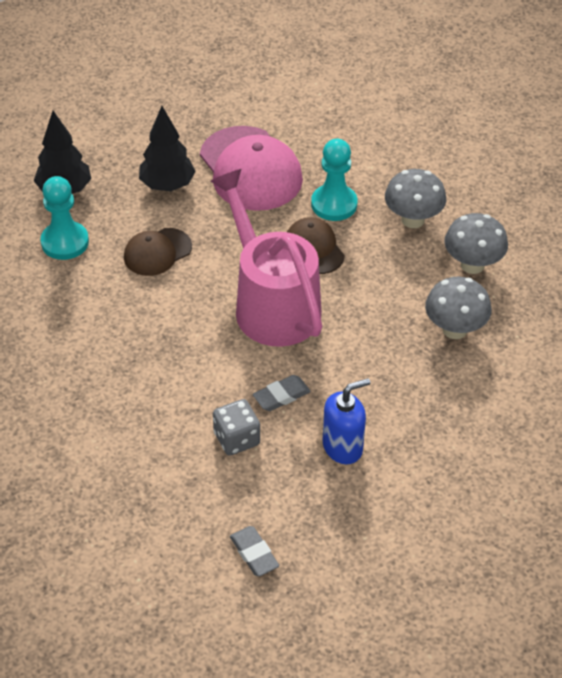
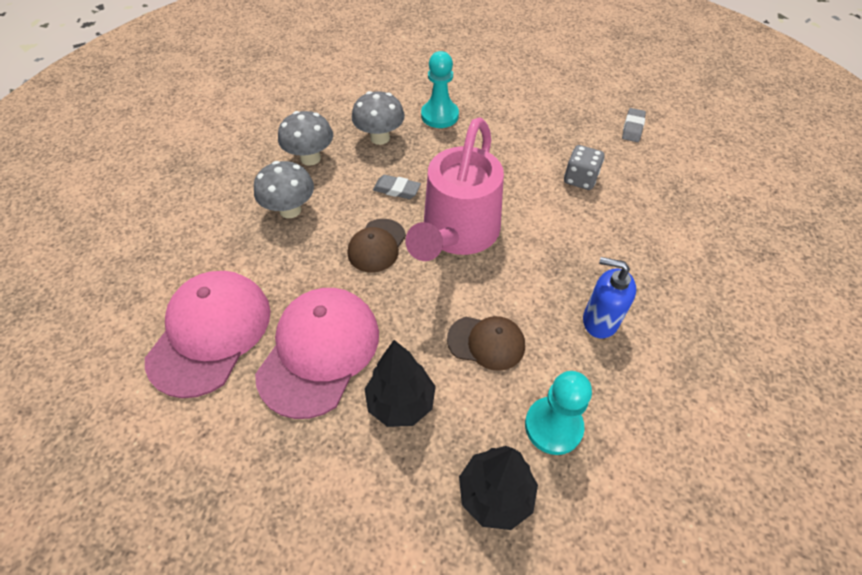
camera: 130 degrees left, 5 degrees up
(281, 396) = (525, 180): grey eraser -> grey eraser (396, 190)
(326, 128) = (210, 333): none -> pink cap
(334, 204) = (314, 264): turquoise pawn -> turquoise pawn (439, 116)
(343, 447) = (525, 134): blue soap dispenser -> blue soap dispenser (599, 320)

